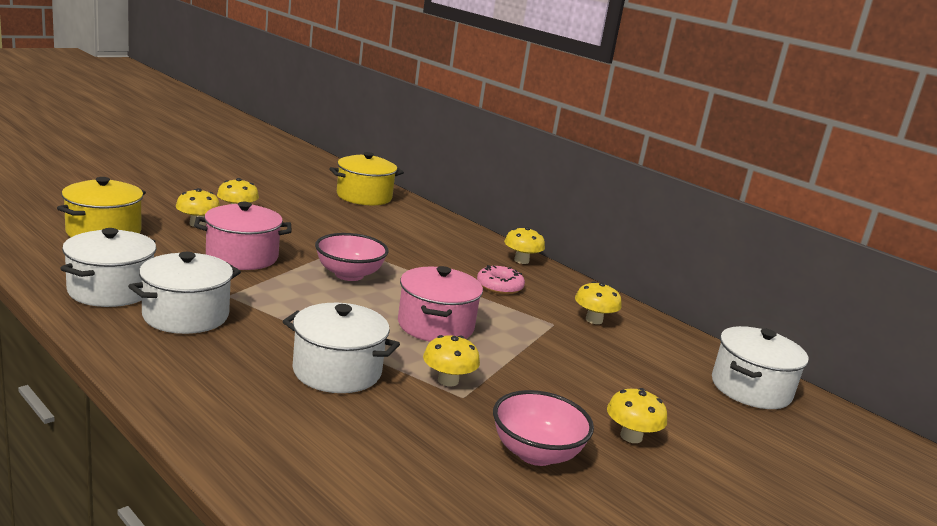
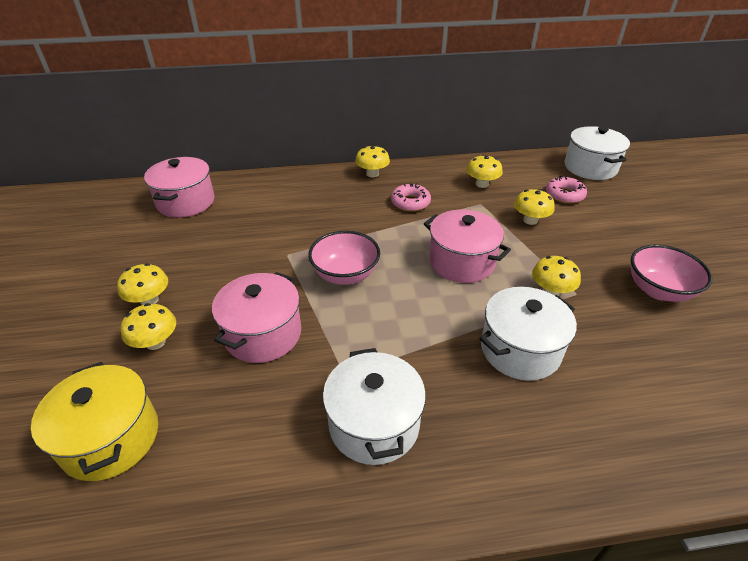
camera: 50 degrees left, 20 degrees up
(111, 290) = (280, 476): white pot -> none
(364, 196) = (186, 202): yellow pot -> pink pot
(631, 436) = (641, 239): yellow mushroom -> yellow mushroom (530, 220)
(652, 374) = (564, 195): none -> pink donut

